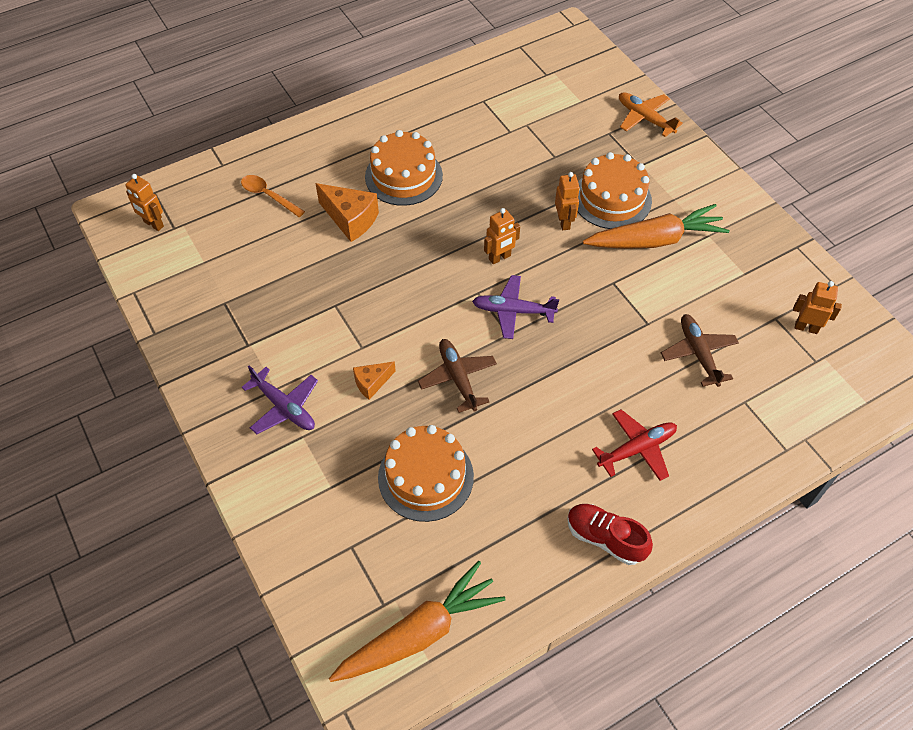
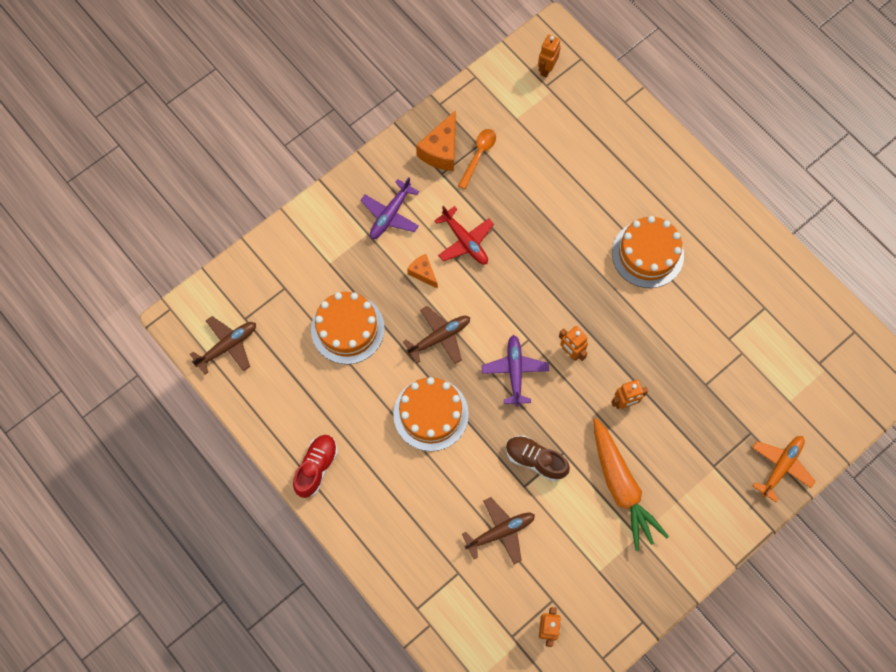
camera: 80 degrees right, 15 degrees up
(268, 196) = (598, 148): orange spoon -> orange spoon (478, 155)
(350, 219) = (586, 220): orange cheese -> orange cheese (441, 150)
(419, 633) = (227, 346): orange carrot -> brown plane
(612, 199) = (663, 443): orange cake -> orange cake (431, 414)
(618, 308) = (535, 460): none -> brown shoe
(637, 449) = (397, 485): red plane -> red plane (465, 241)

